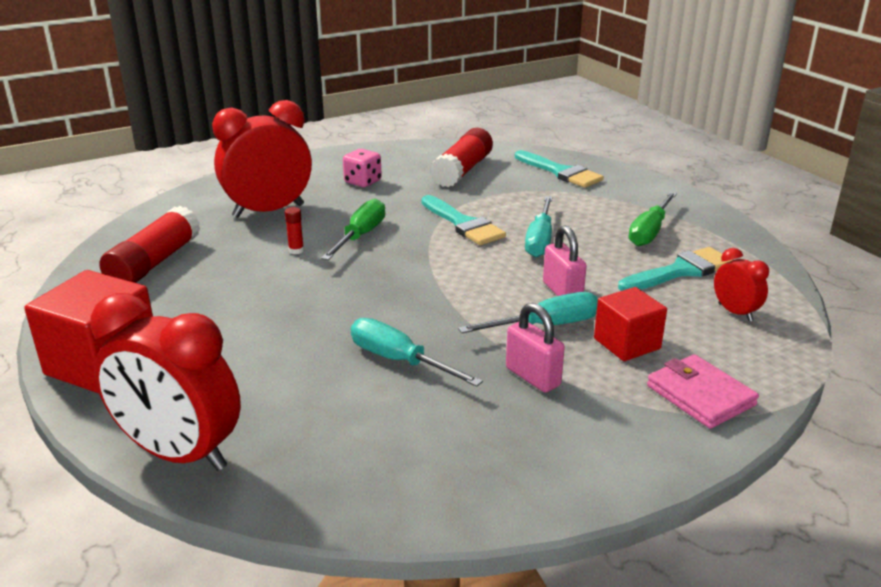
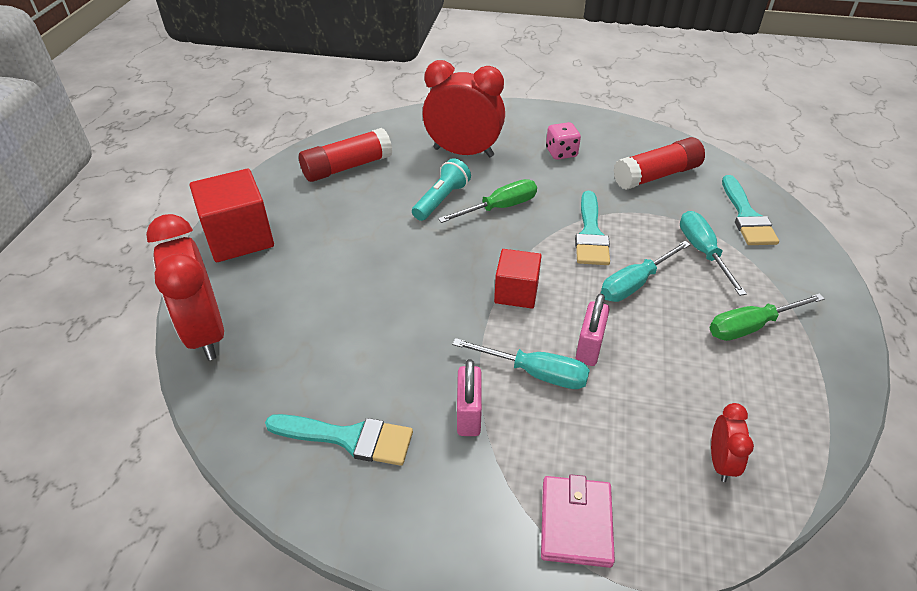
camera: 40 degrees right, 15 degrees up
(296, 250) = (441, 200): red glue stick -> turquoise flashlight
(399, 361) = (397, 340): turquoise screwdriver -> turquoise screwdriver (702, 252)
(627, 343) = (579, 431): red cube -> red cube (516, 292)
(681, 271) = (725, 387): turquoise brush -> turquoise brush (349, 438)

